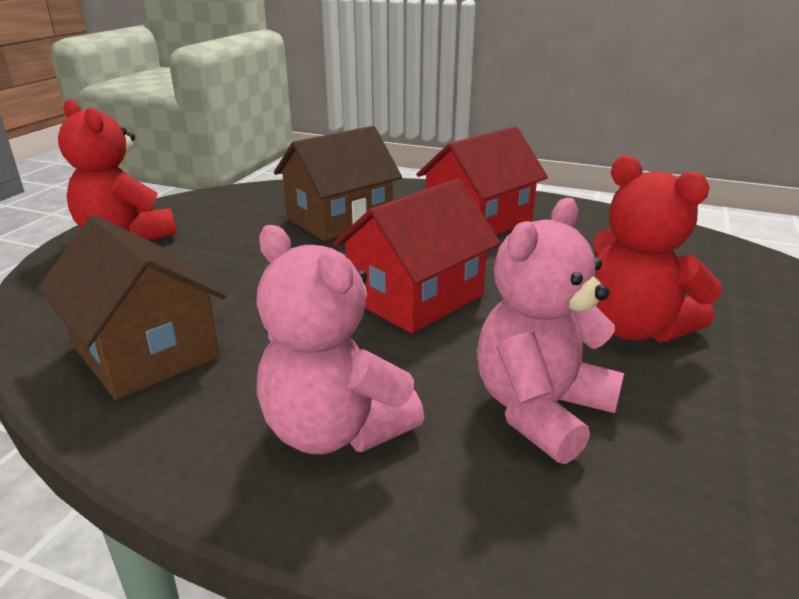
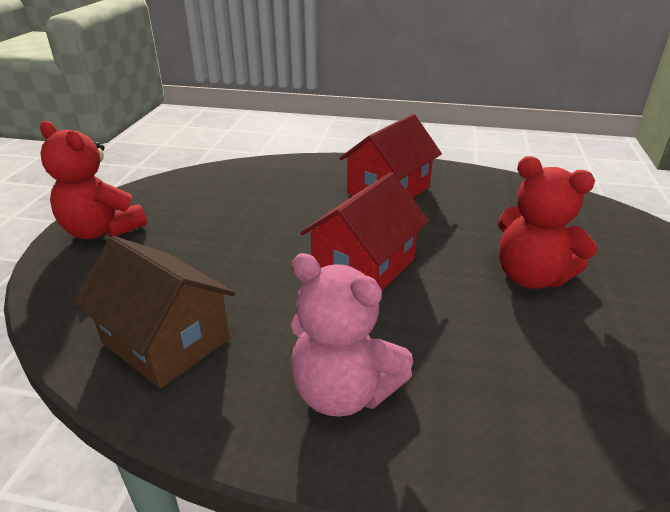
camera: 10 degrees left, 5 degrees up
(339, 219) = (277, 198): brown house -> none
(540, 410) = (486, 354): pink teddy bear -> none

